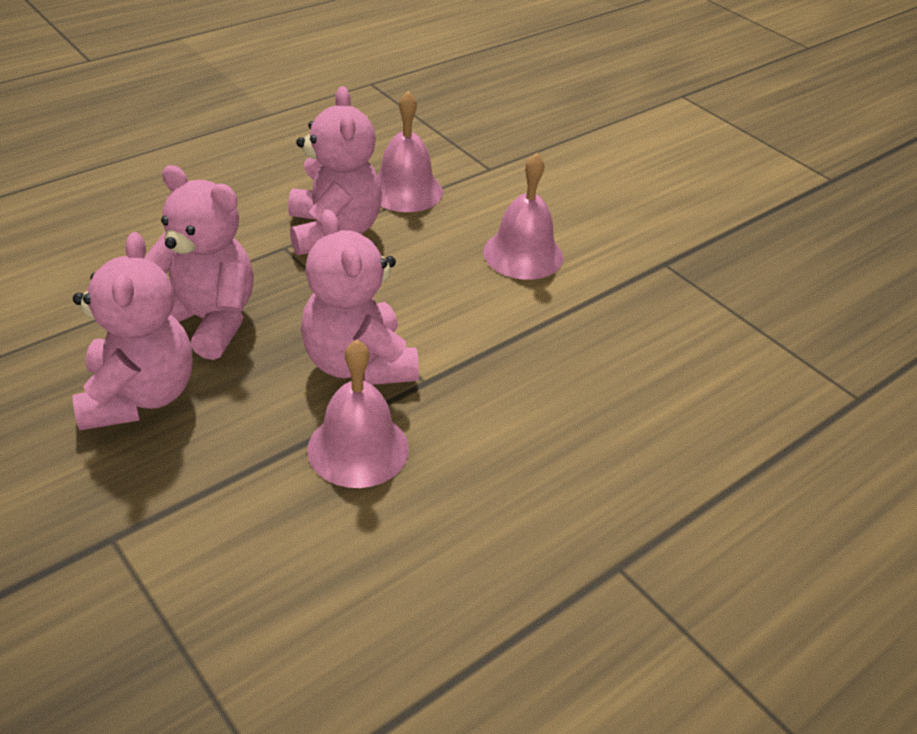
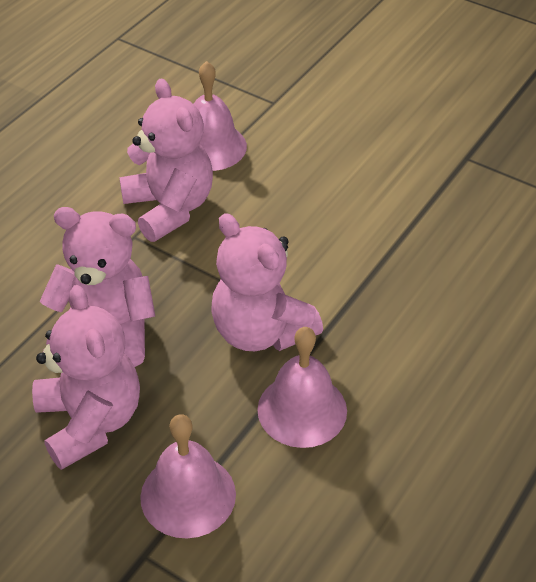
camera: 15 degrees left, 5 degrees up
(523, 254) = (345, 183): pink bell -> pink bell (188, 495)

